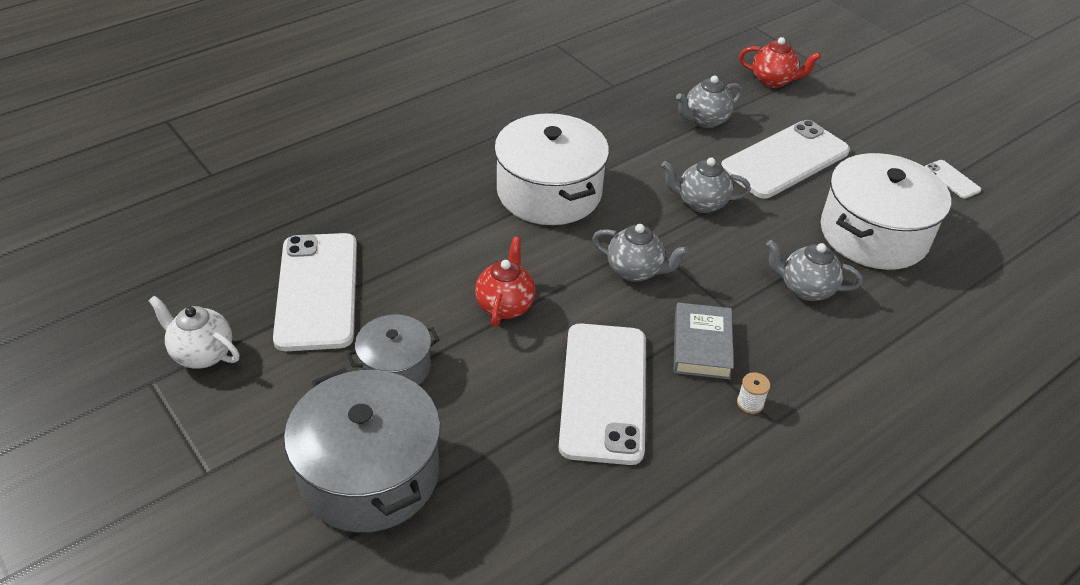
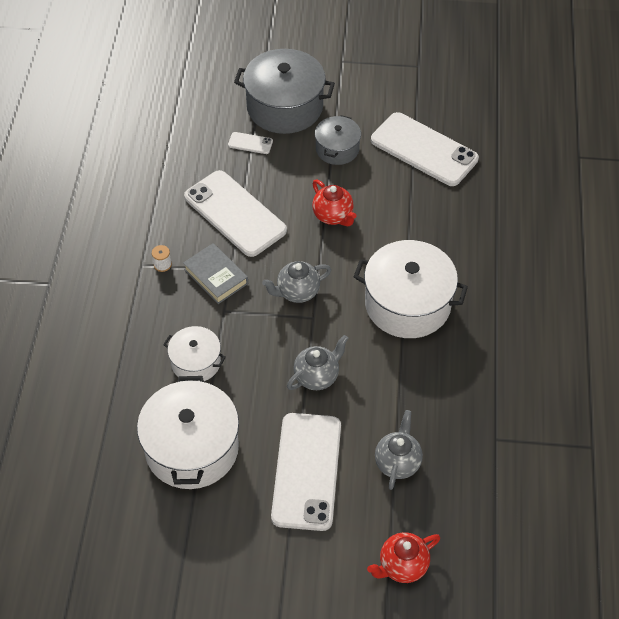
camera: 135 degrees right, 10 degrees up
(202, 354) = (419, 89): white teapot -> none
(805, 289) = (196, 362): grey teapot -> white pot
(952, 179) = (179, 563): white phone -> white phone (250, 143)

